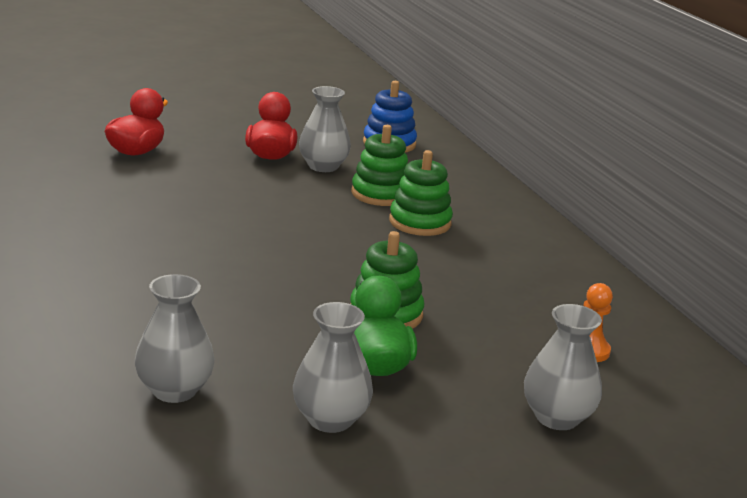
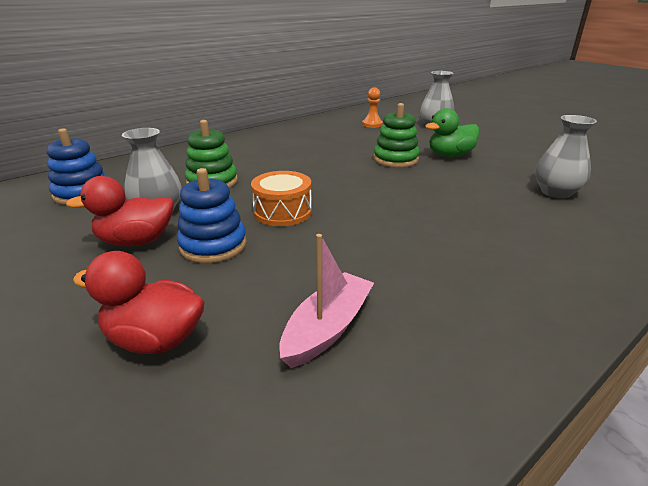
camera: 105 degrees left, 5 degrees up
(87, 194) = (327, 328): none -> pink boat
(236, 178) = (213, 245): none -> blue stacking toy
(275, 212) = (282, 212): none -> orange drum
(330, 419) = (509, 157): grey vase -> none
(420, 222) = (257, 165): green stacking toy -> none

